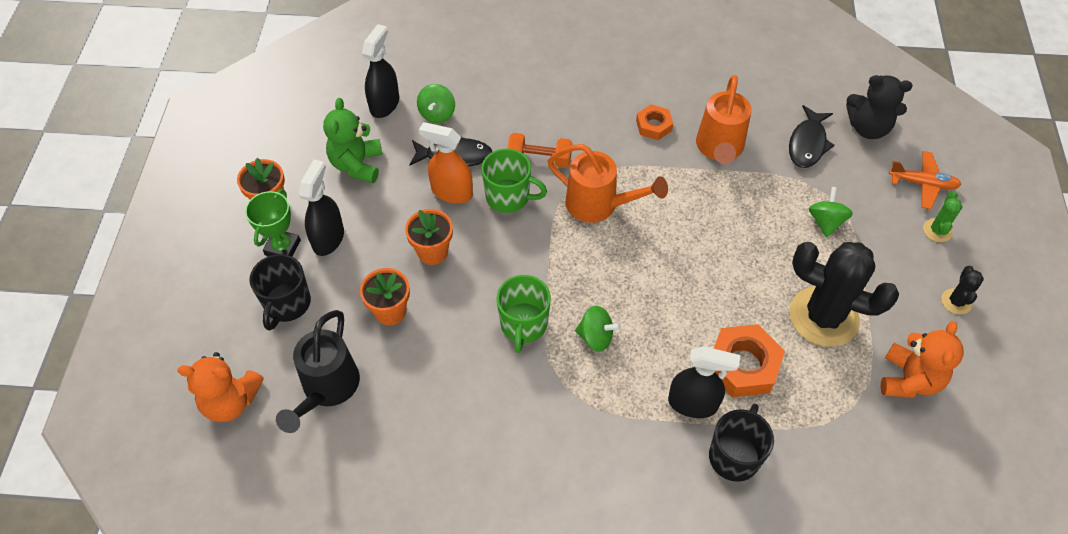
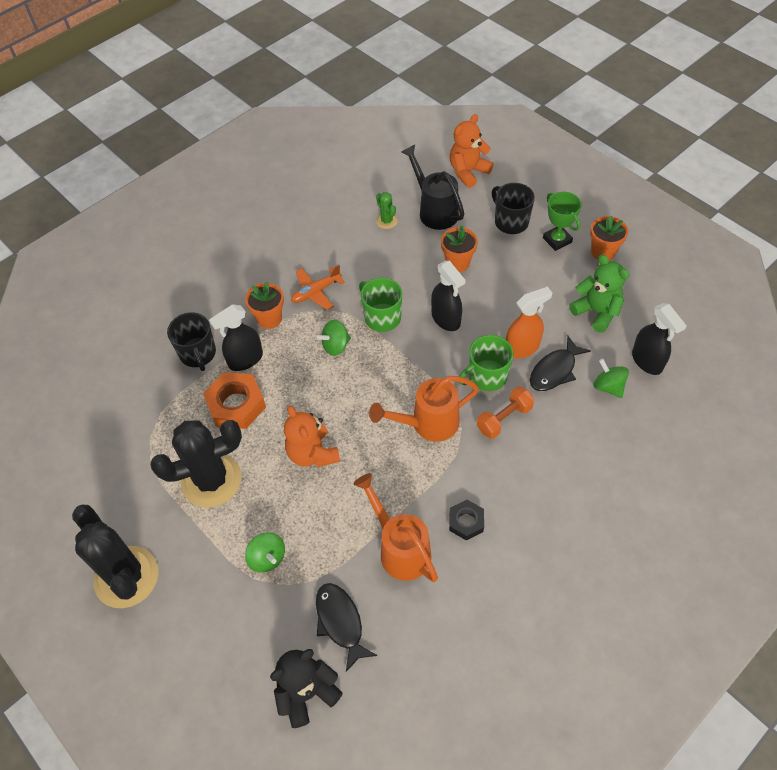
camera: 135 degrees right, 0 degrees up
(328, 238) = (543, 264): black spray bottle -> black spray bottle (446, 319)
(432, 252) = (481, 307): orange flower pot -> orange flower pot (269, 318)
(654, 125) = (466, 522): orange nut -> black nut
(909, 379) = (125, 486): orange teddy bear -> orange teddy bear (312, 453)
(922, 184) = (219, 672): orange plane -> orange plane (316, 292)
(937, 230) = (178, 632): green cactus -> green cactus (386, 221)
(956, 301) = (126, 577): black cactus -> black cactus, size x2.28

